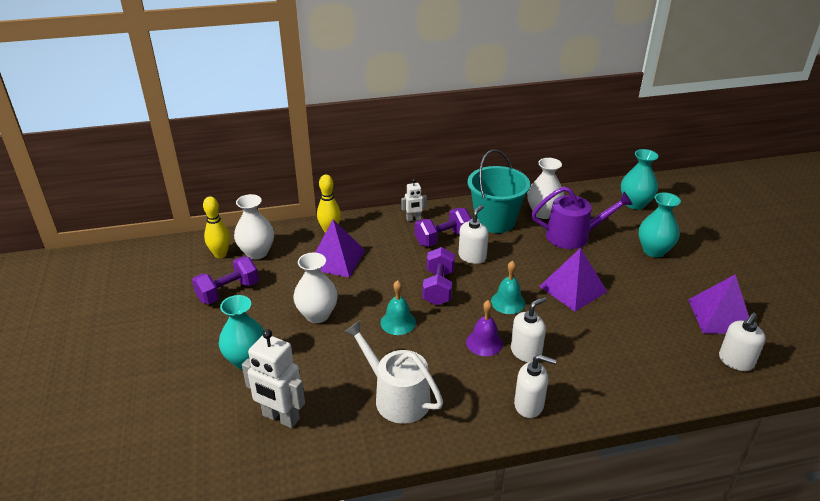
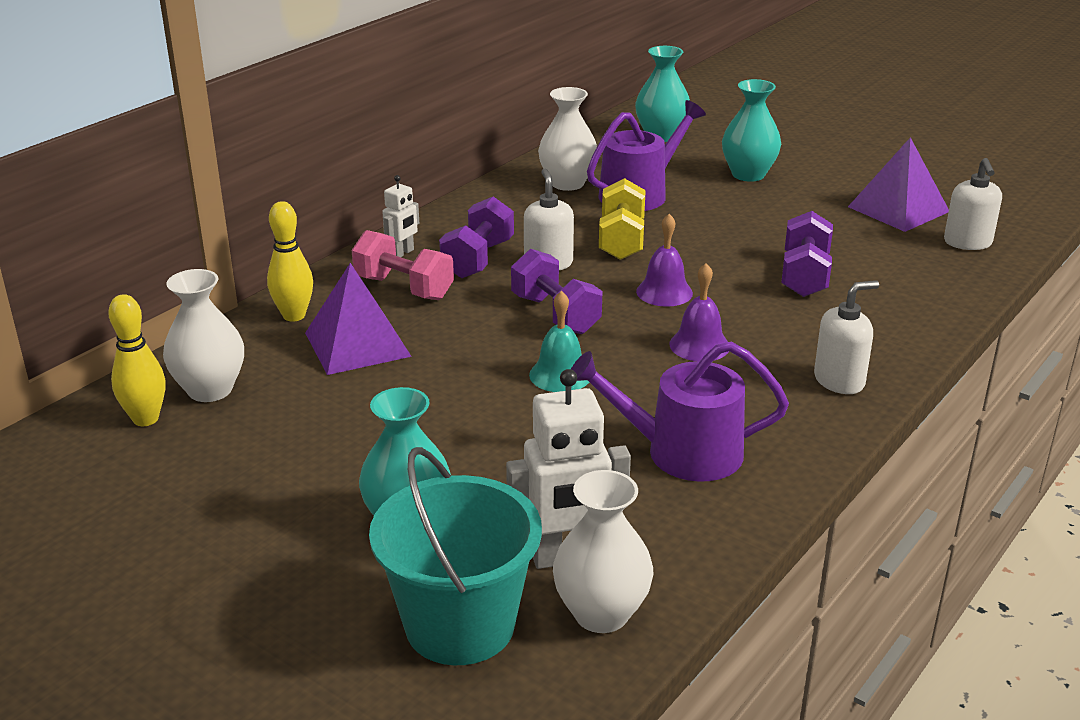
camera: 40 degrees left, 5 degrees down
(228, 292) = (239, 458): purple dumbbell -> purple dumbbell (804, 276)
(317, 315) = (433, 419): white vase -> white vase (601, 613)
(391, 239) = (404, 288): none -> pink dumbbell
(397, 397) = (682, 452): white watering can -> purple watering can
(495, 221) = (519, 214): turquoise bucket -> turquoise bucket (460, 625)
(508, 302) = (664, 292): turquoise bell -> purple bell
(526, 260) = (621, 240): none -> yellow dumbbell
(526, 352) = (759, 332): white soap dispenser -> none
(573, 289) = (717, 247): purple pyramid -> none

